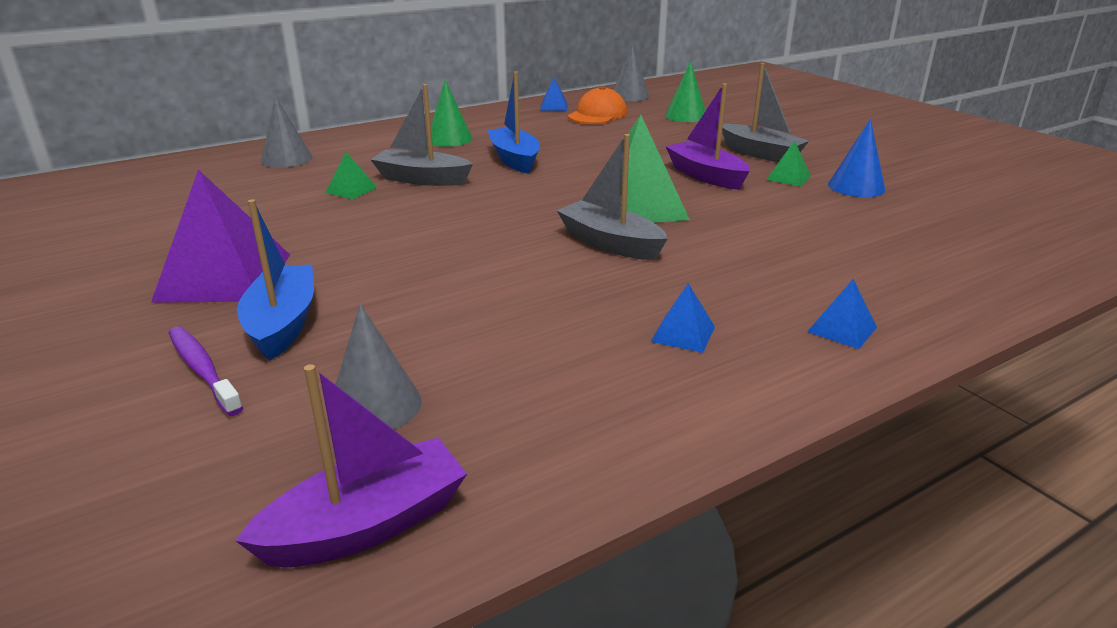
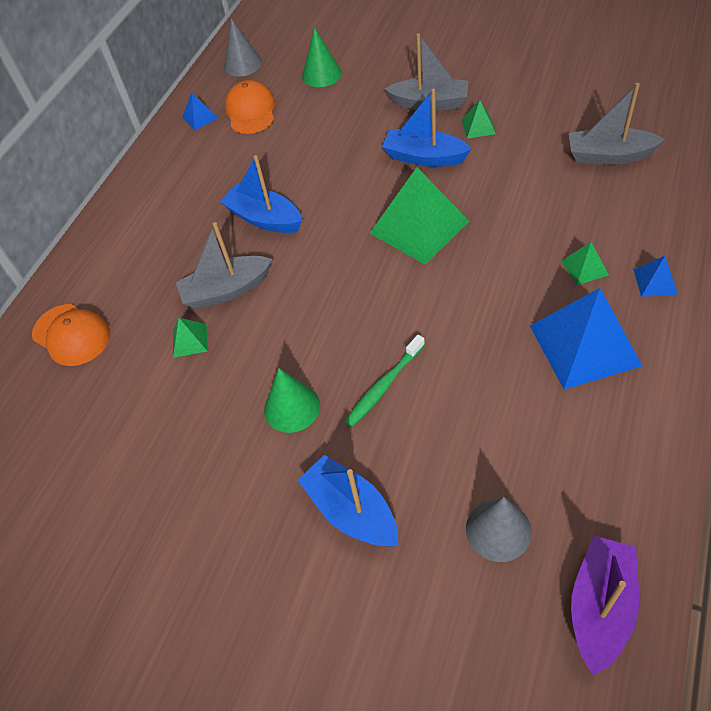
camera: 30 degrees left, 25 degrees up
(203, 370) = (362, 585): purple toothbrush -> none
(225, 277) = (243, 500): purple pyramid -> none
(286, 159) = (71, 335): grey cone -> orange cap
(444, 271) = (384, 386): none -> green toothbrush
(449, 139) = (174, 220): green cone -> green cone (292, 407)
(610, 243) = (450, 282): grey boat -> grey boat (608, 156)
(683, 334) = (584, 345): blue pyramid -> blue pyramid, size x2.21
(706, 176) = (424, 157): purple boat -> blue boat
(768, 288) = (585, 267): none -> green pyramid
(856, 187) = (529, 114): blue cone -> none

